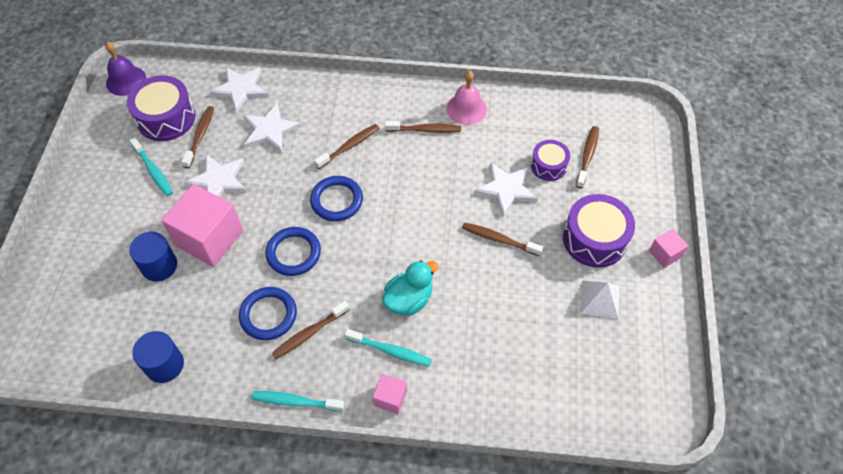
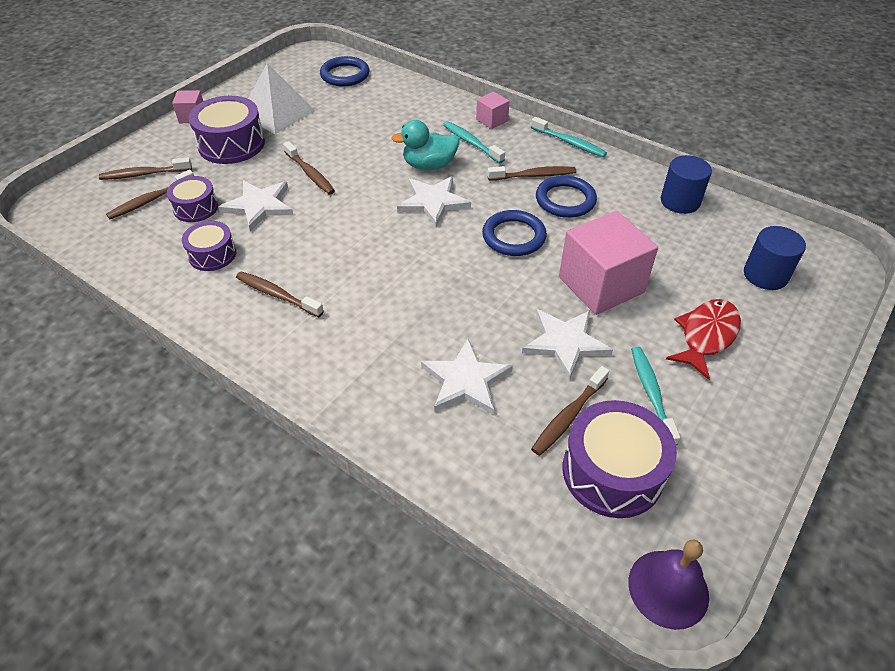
camera: 150 degrees left, 10 degrees down
(123, 228) = (706, 336): none -> red fish
(159, 266) = (667, 280): blue cylinder -> blue cylinder (765, 275)
(240, 89) = (474, 469): white star -> white star (433, 202)
(337, 200) = (437, 264): blue ring -> blue ring (345, 75)
(349, 146) = (379, 315): brown toothbrush -> brown toothbrush (144, 174)
(466, 108) = (206, 297): pink bell -> none
(495, 137) = (212, 254): none -> purple drum
(600, 299) = (277, 112): white pyramid -> white pyramid, size x1.55

